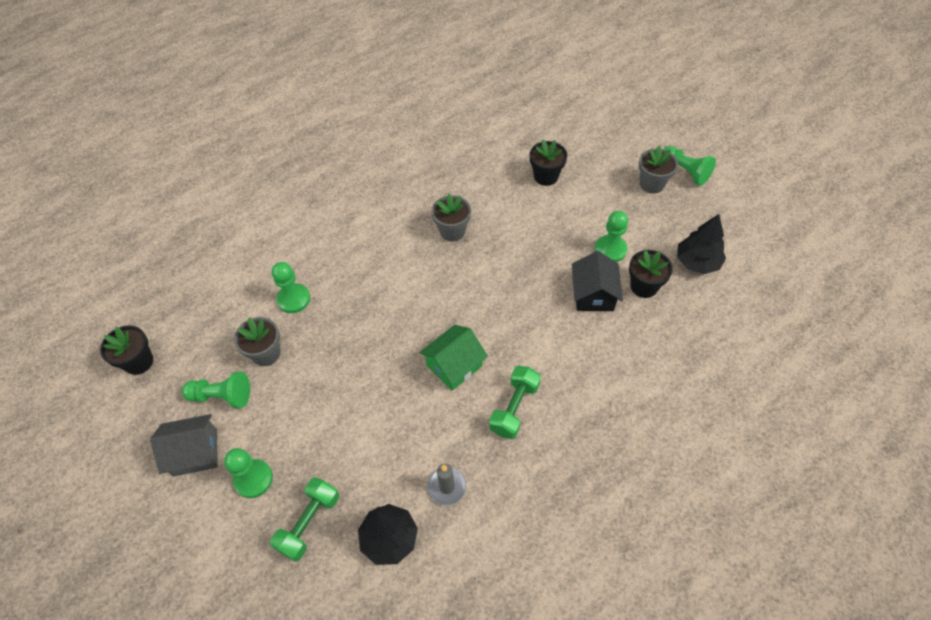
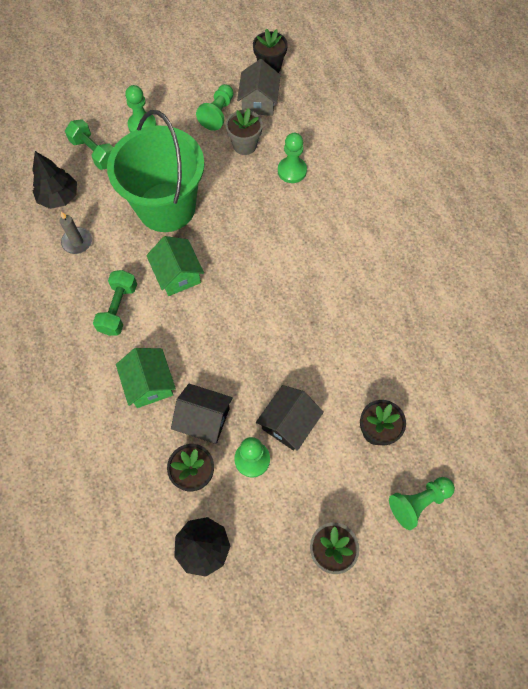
camera: 105 degrees right, 10 degrees up
(195, 452) = (178, 95): grey house -> grey house (259, 102)
(372, 406) = (166, 207): none -> green bucket
(452, 231) = (327, 313): grey flower pot -> none
(514, 408) = (118, 309): green dumbbell -> green dumbbell turned 60 degrees clockwise
(567, 233) = (288, 423): none -> black house
(581, 349) = (149, 384): none -> green house
(685, 171) = (338, 604): green pawn -> green pawn (418, 502)

